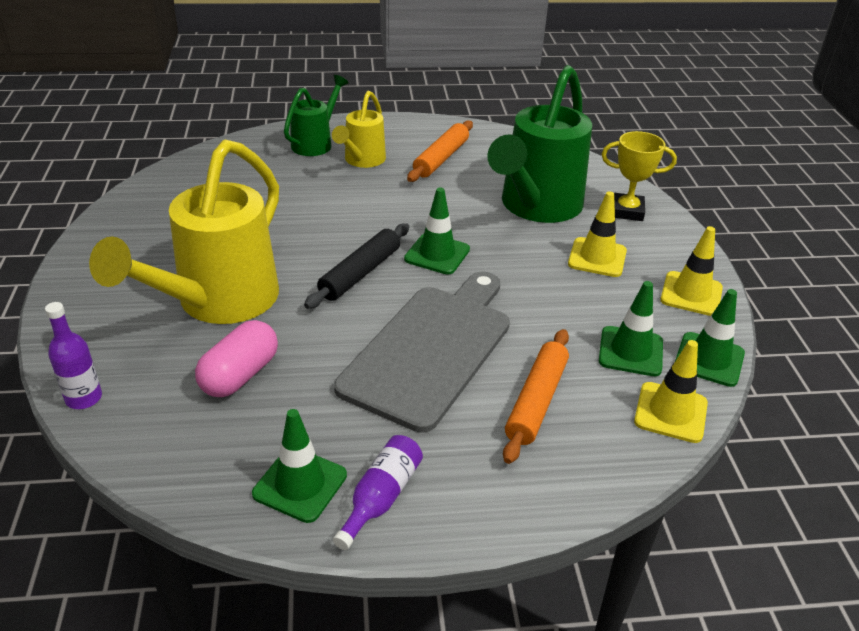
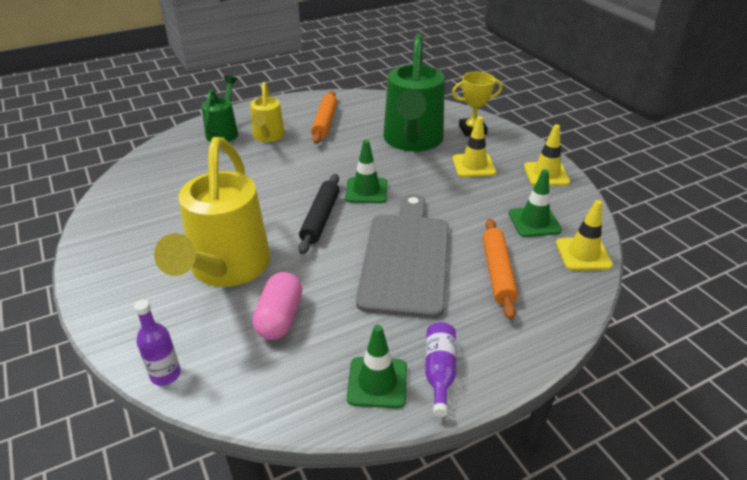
camera: 20 degrees left, 0 degrees up
(709, 359) = (583, 213): green traffic cone -> none

